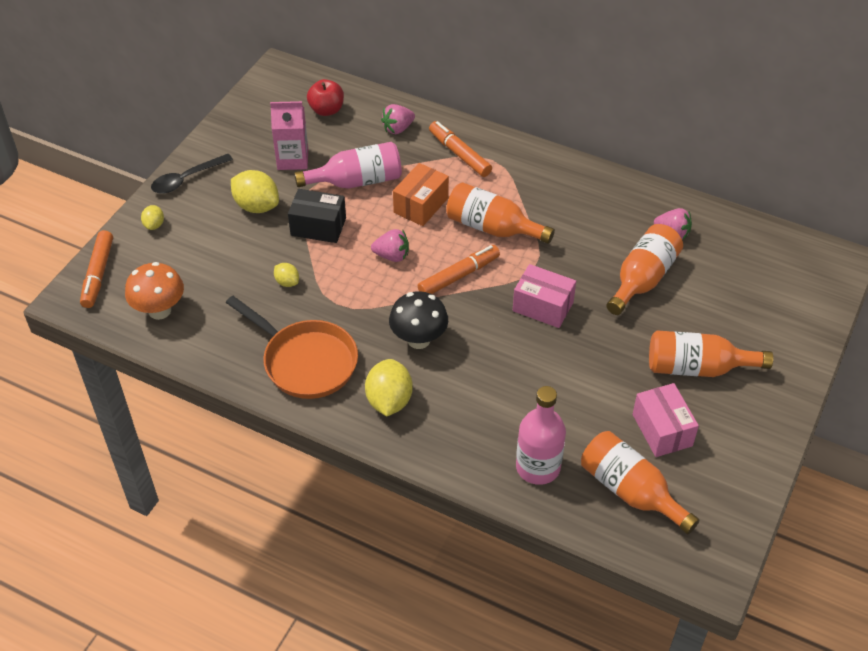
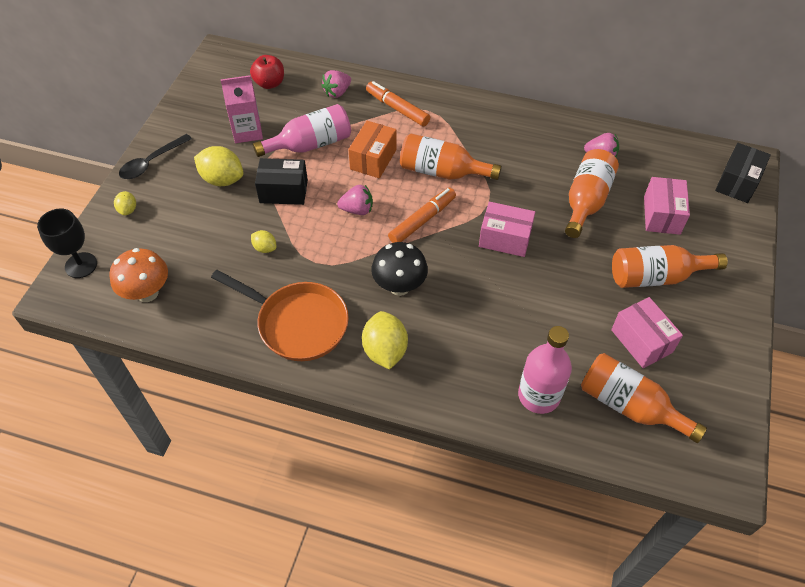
camera: 10 degrees left, 5 degrees up
(98, 274) = (81, 265): orange marker -> black goblet
(722, 305) = (662, 215): none -> pink box
(819, 281) = (737, 182): none -> black box

